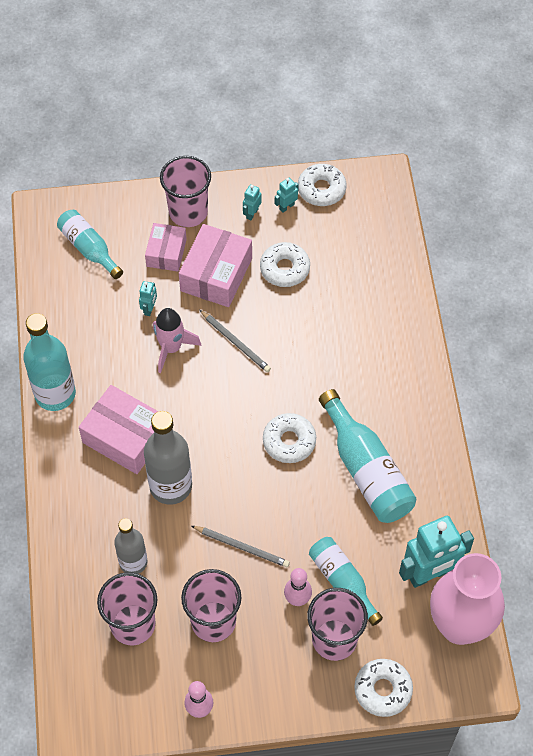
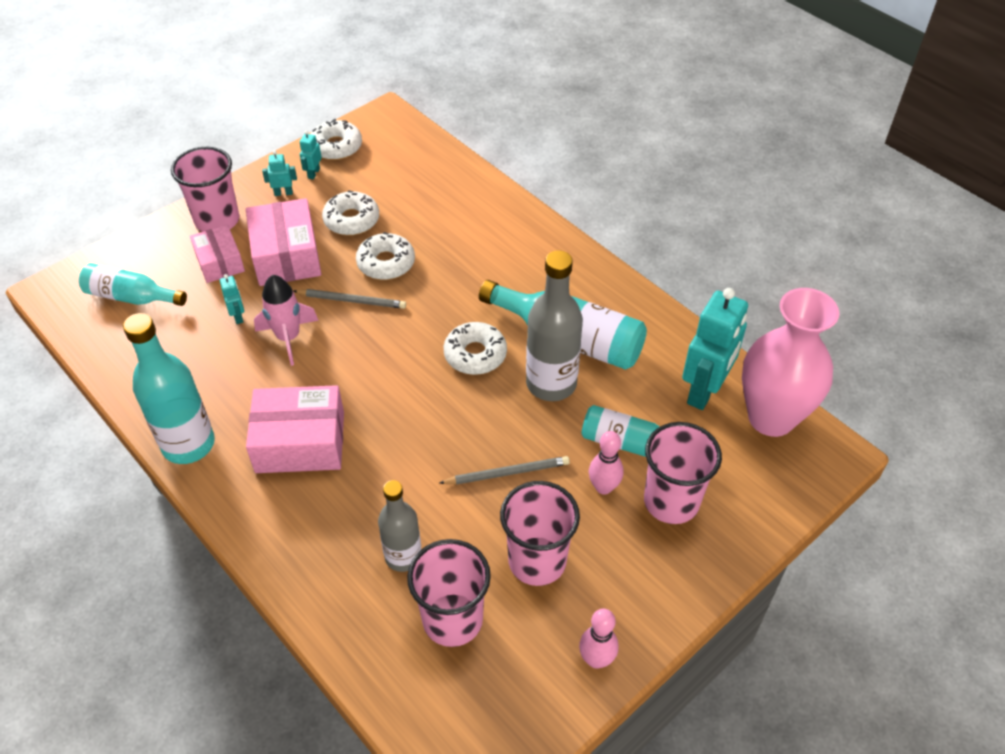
camera: 35 degrees left, 10 degrees down
(171, 486) = (386, 460): grey bottle -> grey bottle (551, 383)
(252, 213) = (283, 193): turquoise robot -> turquoise robot turned 90 degrees clockwise
(383, 690) = (757, 518): white donut -> white donut (386, 263)

